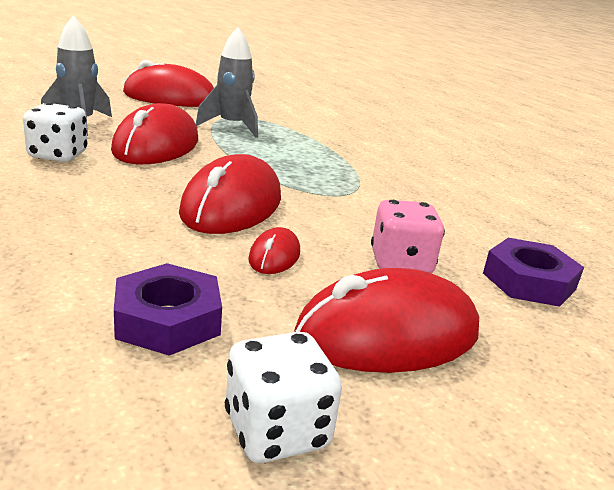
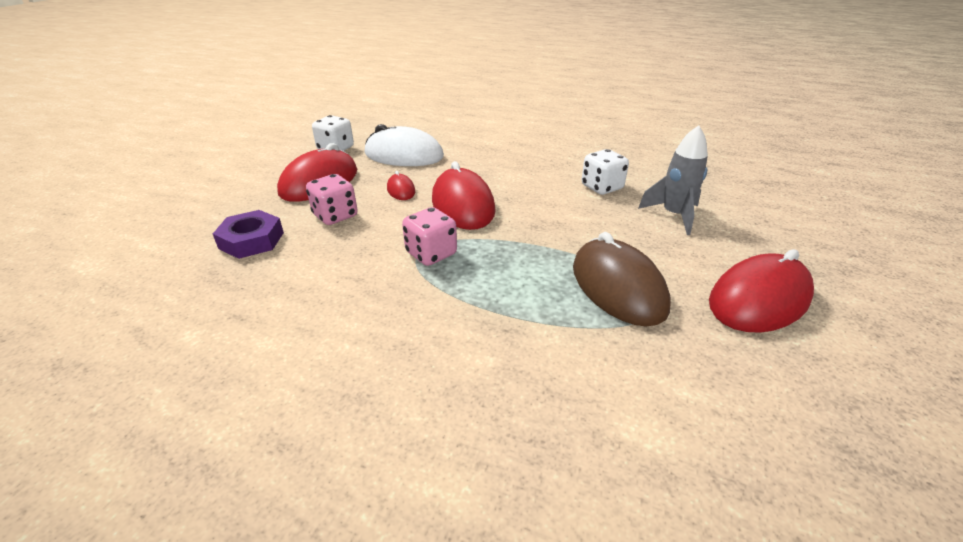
camera: 145 degrees right, 10 degrees up
(156, 146) = (592, 224): red mouse -> none
(167, 320) = (404, 155): purple nut -> white mouse
(232, 126) = (618, 287): grey rocket -> brown mouse
(333, 188) = (431, 254): none -> pink dice

